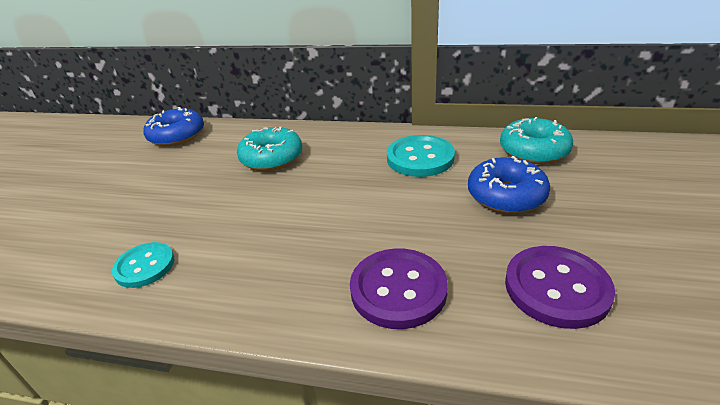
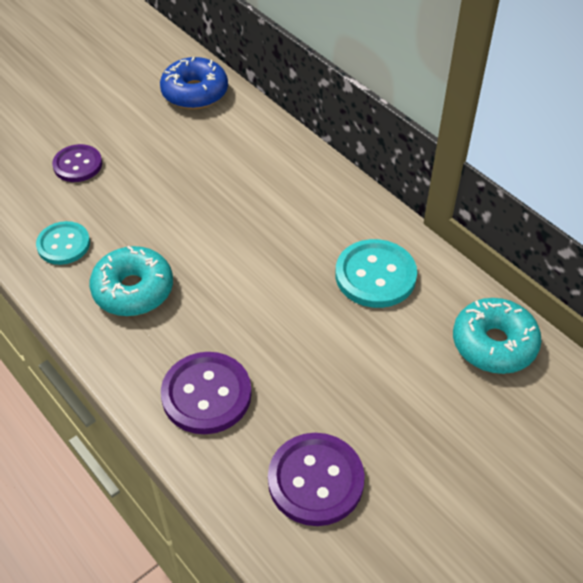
camera: 35 degrees right, 15 degrees up
(110, 211) = (78, 165): none -> purple button
(272, 158) = (247, 183): turquoise donut -> turquoise donut (133, 290)
(506, 196) = (394, 374): blue donut -> none

